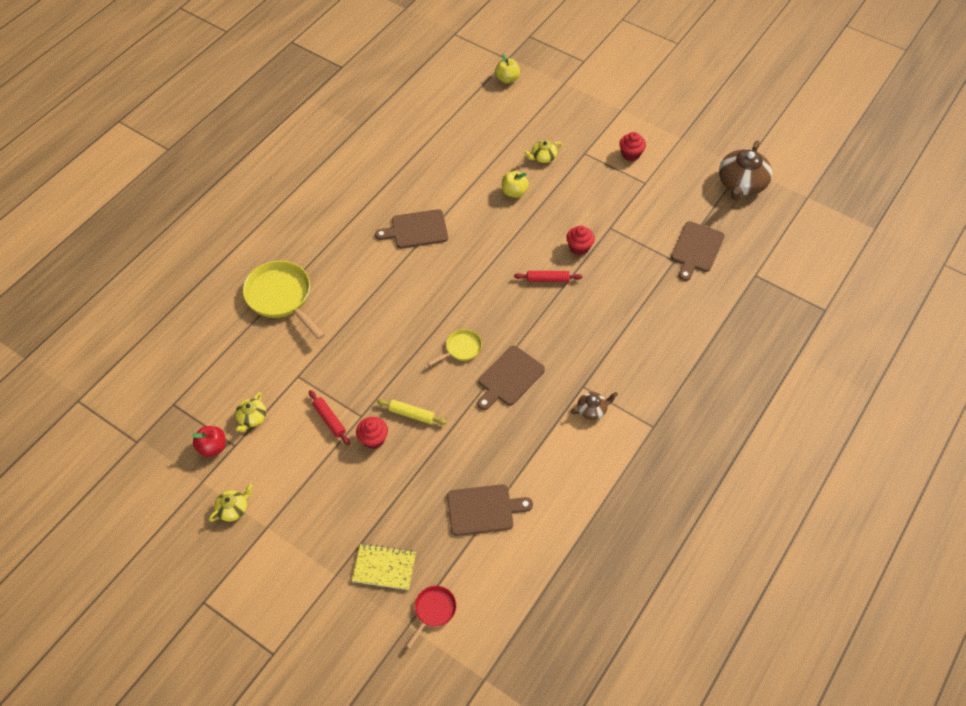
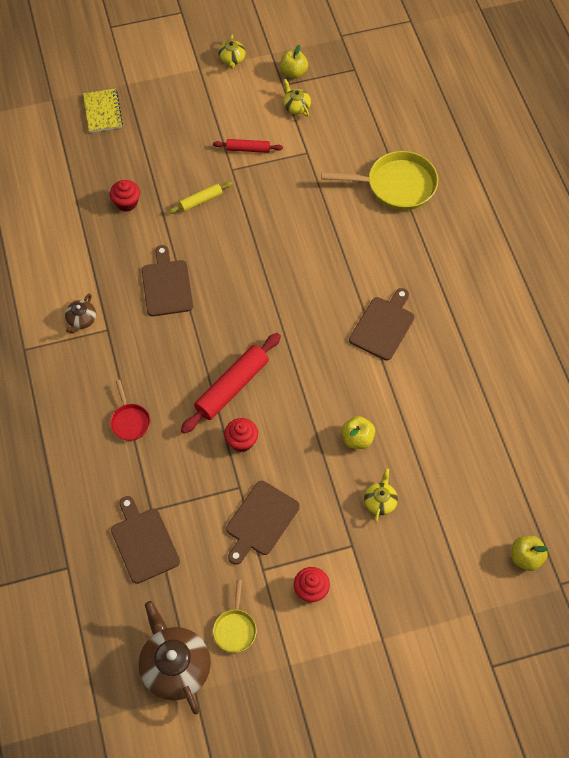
camera: 130 degrees right, 5 degrees up
(212, 447) = (293, 72): red apple -> yellow apple
(373, 439) = (204, 165): red cupcake -> red cupcake (127, 203)
(384, 567) = (103, 112): yellow notebook -> yellow notebook turned 60 degrees counterclockwise
(433, 611) = (46, 119): red pan -> red pan (130, 421)
(461, 348) = (226, 272): yellow pan -> yellow pan (235, 629)
(484, 510) = (81, 192): brown cutting board -> brown cutting board (260, 521)
(547, 279) = (232, 387): red rolling pin -> red rolling pin, size x1.82

